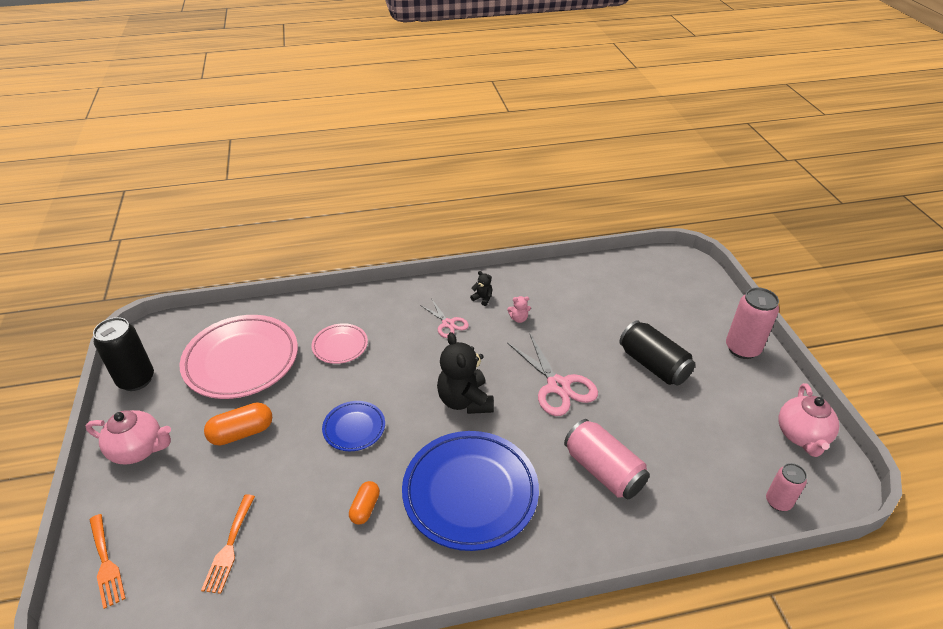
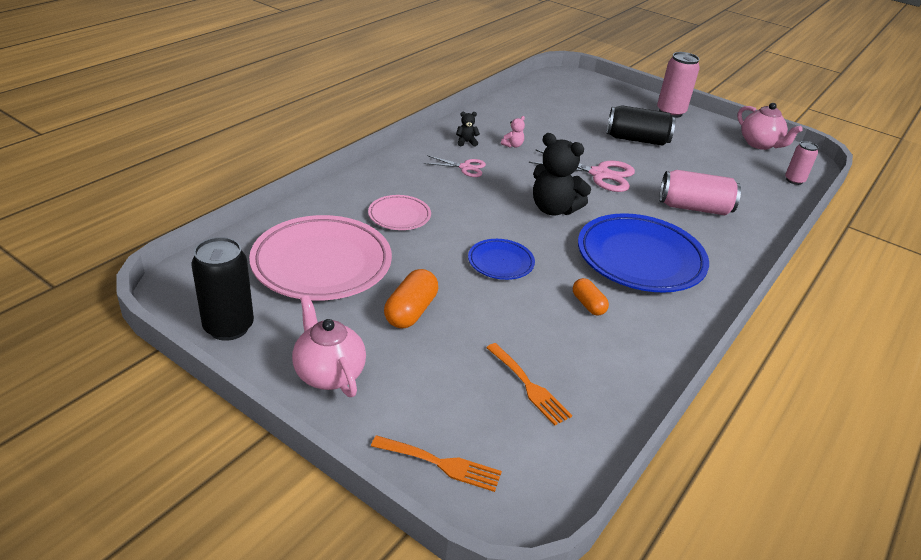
camera: 45 degrees left, 5 degrees down
(139, 450) = (329, 373): pink teapot -> pink teapot turned 90 degrees counterclockwise

